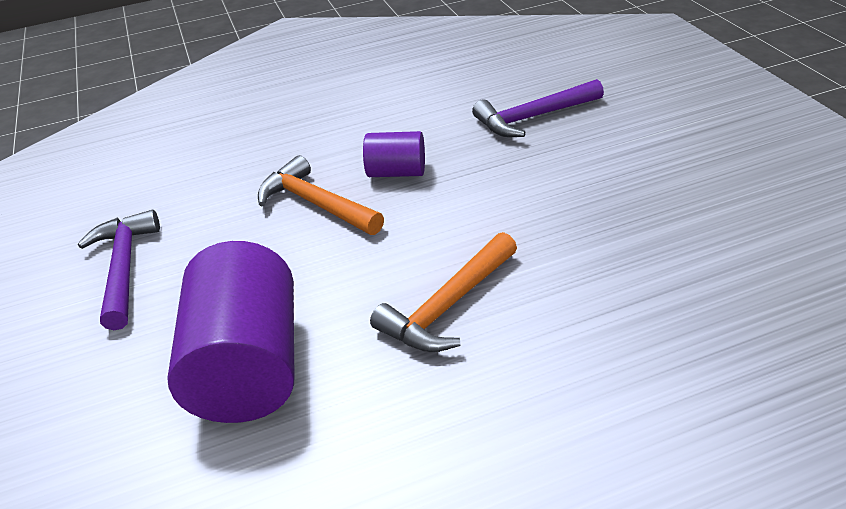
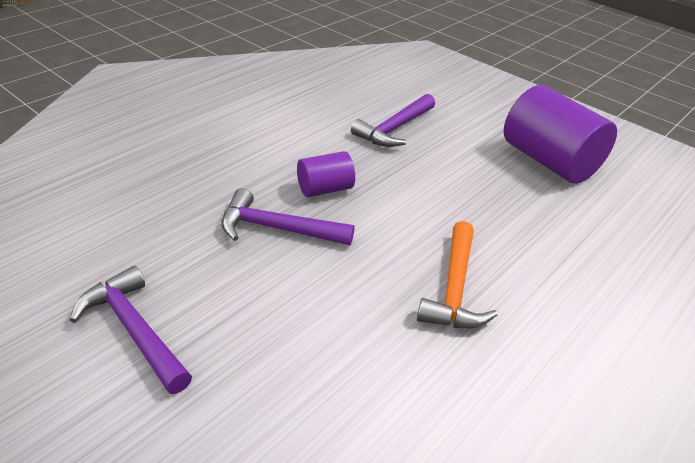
camera: 35 degrees left, 0 degrees up
(249, 367) = (339, 385): purple cylinder -> purple cylinder (549, 161)
(316, 204) = (278, 228): orange hammer -> purple hammer

